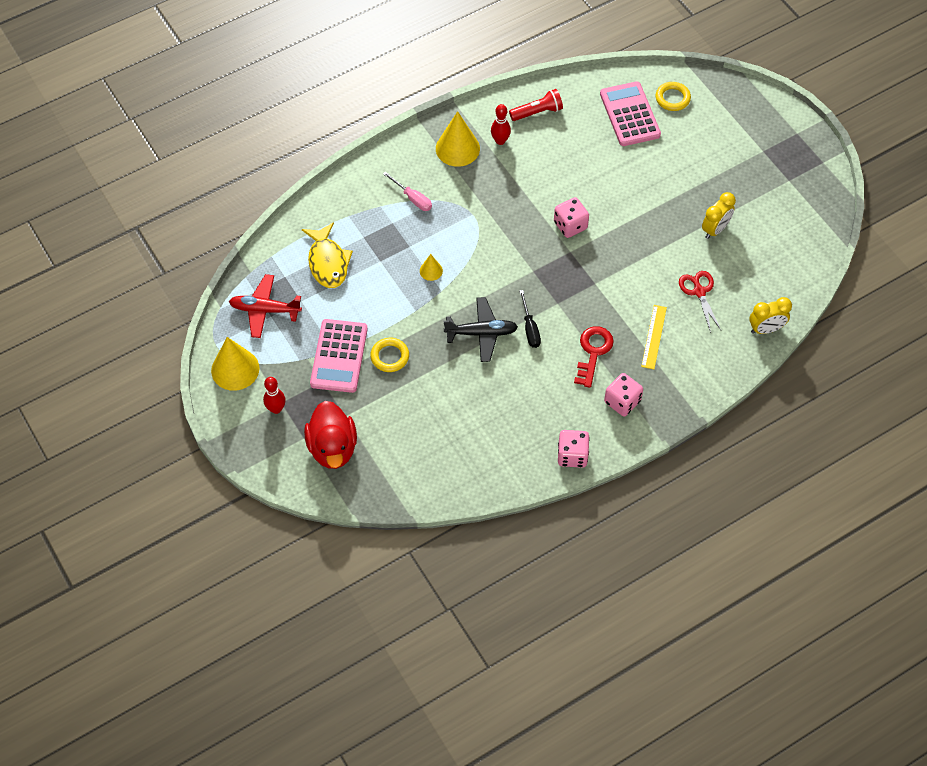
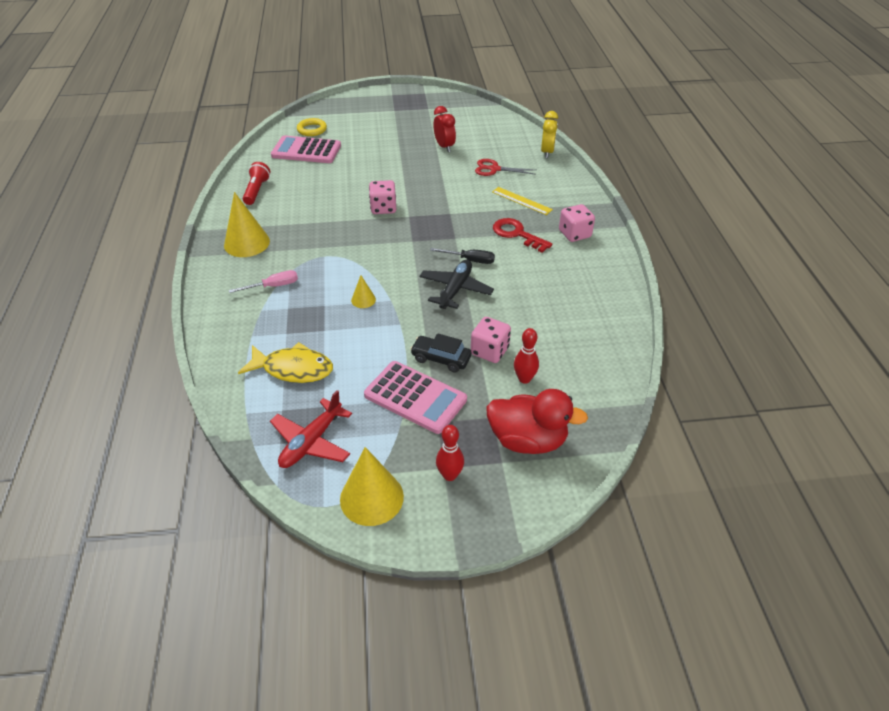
camera: 65 degrees left, 15 degrees down
(390, 356) = (441, 359): yellow ring -> black car
(500, 141) = (264, 218): red bowling pin -> red bowling pin (524, 379)
(572, 455) = (615, 276): pink dice -> pink dice (489, 351)
(715, 229) = (444, 147): yellow clock -> red clock

